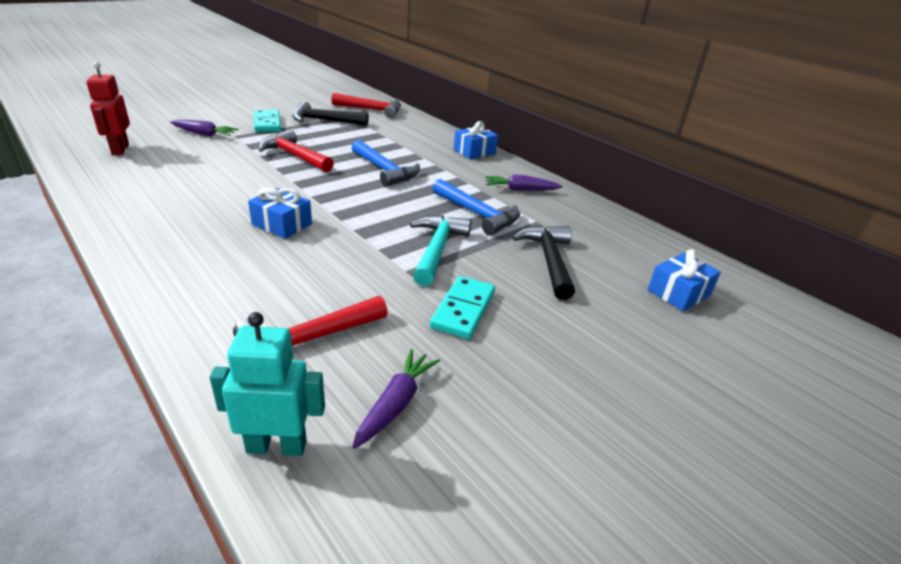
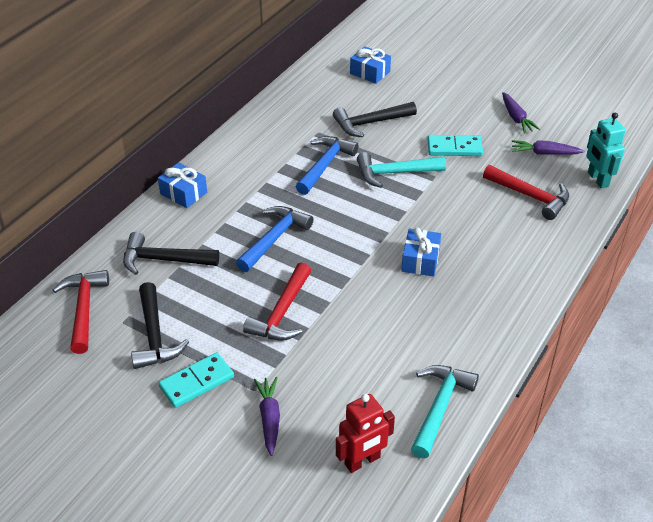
camera: 105 degrees left, 10 degrees up
(110, 185) = (439, 407): none -> turquoise hammer
(398, 134) = (163, 260): none -> black hammer
(520, 190) = (260, 151): purple carrot -> purple carrot (516, 118)

